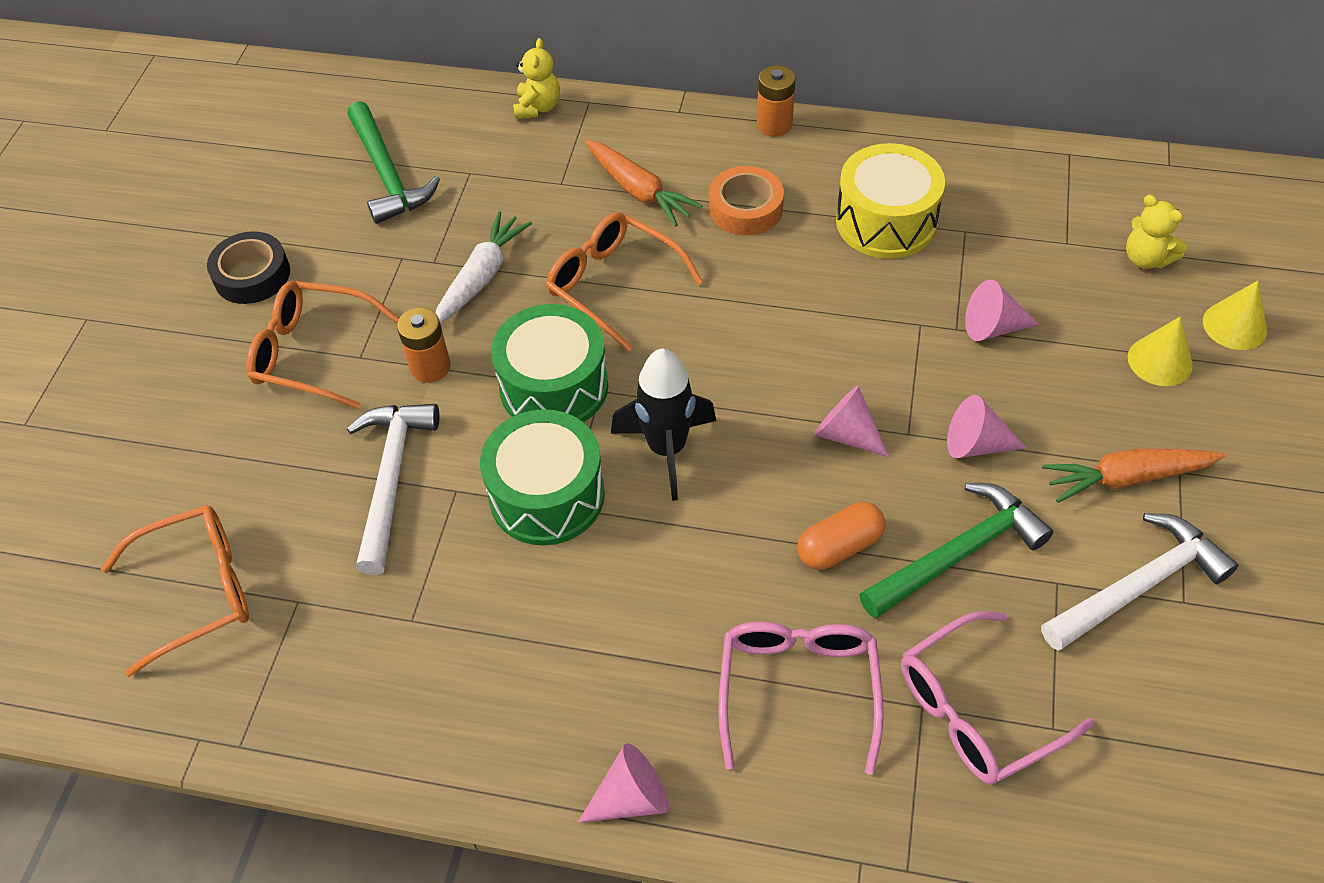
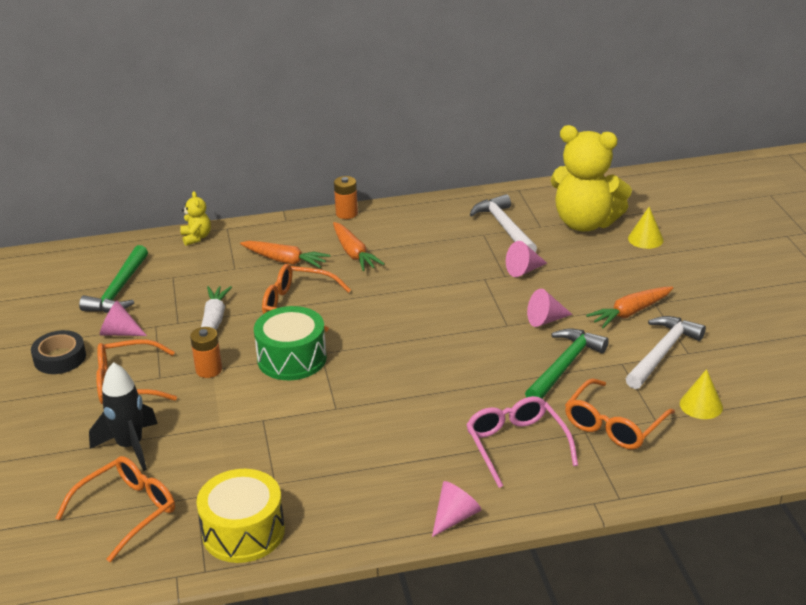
camera: 25 degrees left, 20 degrees down
(387, 174) = (119, 290): green hammer -> green hammer turned 60 degrees clockwise
(391, 478) = (219, 425): white hammer -> white hammer (504, 227)
(547, 495) = (320, 406): green drum -> none
(667, 449) = (377, 367): black rocket -> black rocket (130, 446)
(746, 208) = (354, 253): orange tape -> orange carrot
(839, 546) = (500, 381): orange capsule -> none
(846, 434) = (474, 334): pink cone -> pink cone (119, 332)
(886, 221) = (437, 240): yellow drum -> yellow drum (243, 532)
(977, 710) = (614, 425): pink glasses -> orange glasses
(1146, 259) = (585, 223): yellow teddy bear -> yellow teddy bear, size x2.32
(1160, 361) = (617, 262): yellow cone -> yellow cone (701, 405)

